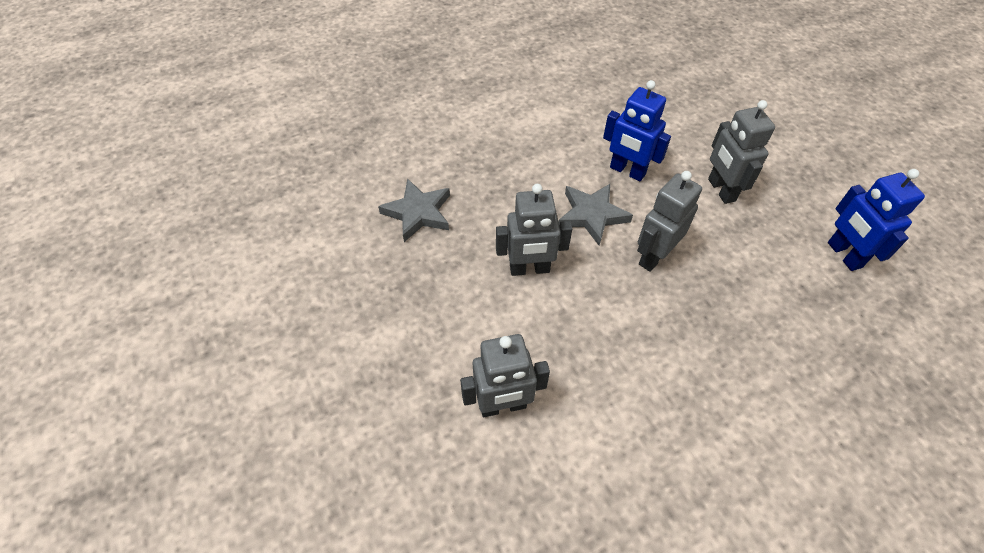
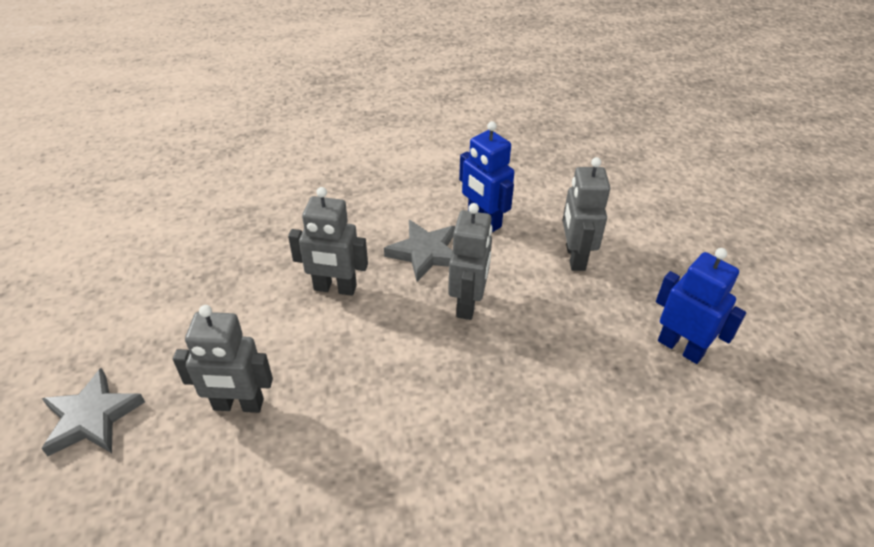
camera: 15 degrees right, 10 degrees down
(418, 213) = (257, 217): grey star -> grey star (92, 417)
(654, 256) = (468, 304): grey robot -> grey robot turned 135 degrees clockwise
(844, 255) = (680, 347): blue robot -> blue robot turned 135 degrees clockwise

